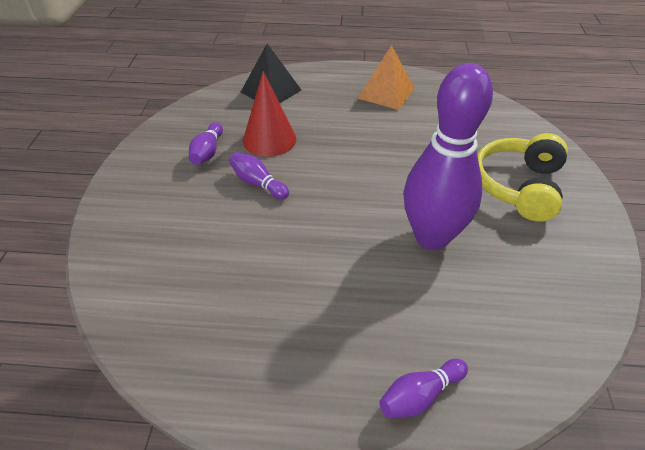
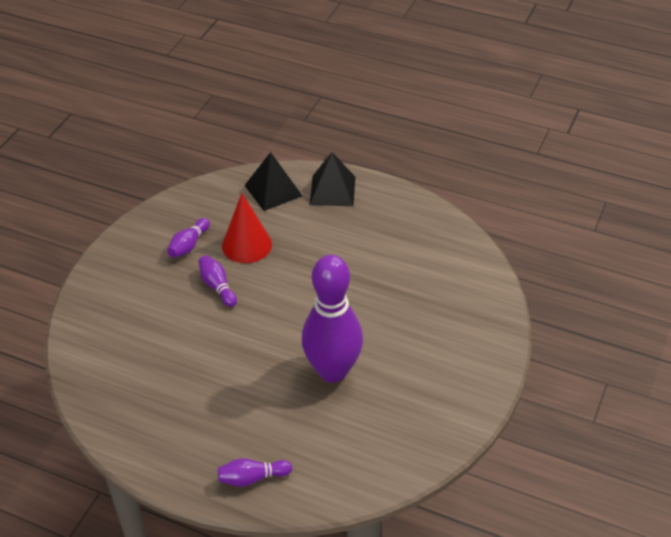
camera: 20 degrees right, 0 degrees up
(327, 81) = (332, 190): none -> black pyramid
(386, 93) = (382, 218): orange pyramid -> none
(518, 186) = (438, 346): yellow headphones -> none

